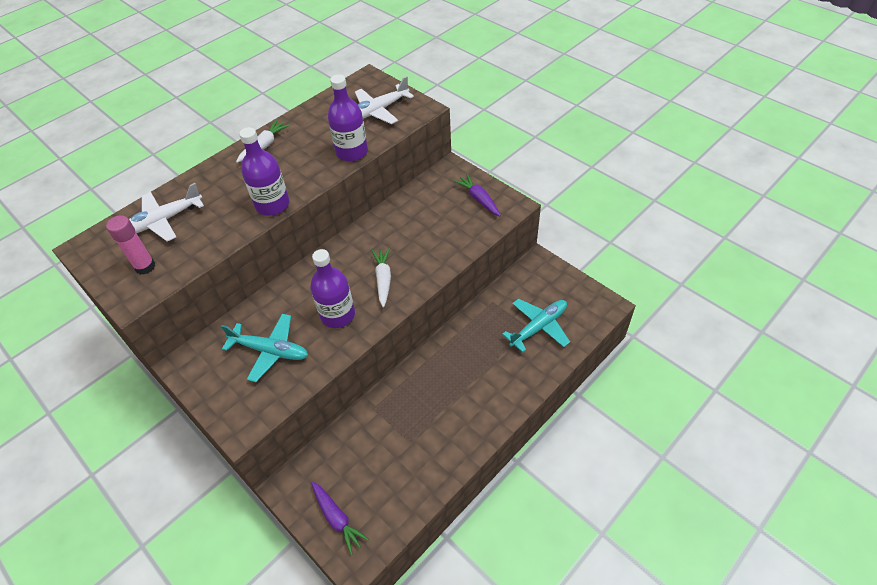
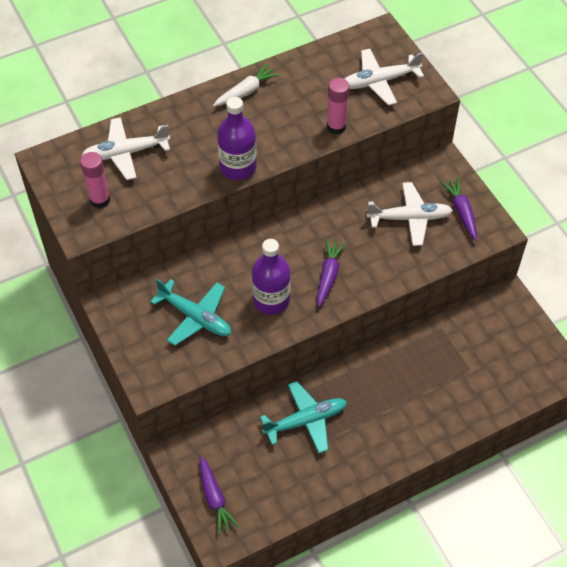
camera: 15 degrees right, 5 degrees up
(352, 152) = (336, 127): purple bottle -> pink glue stick
(383, 279) = (328, 275): white carrot -> purple carrot
(437, 216) = (409, 218): none -> white plane
(538, 327) = (480, 373): turquoise plane -> turquoise plane (305, 421)

